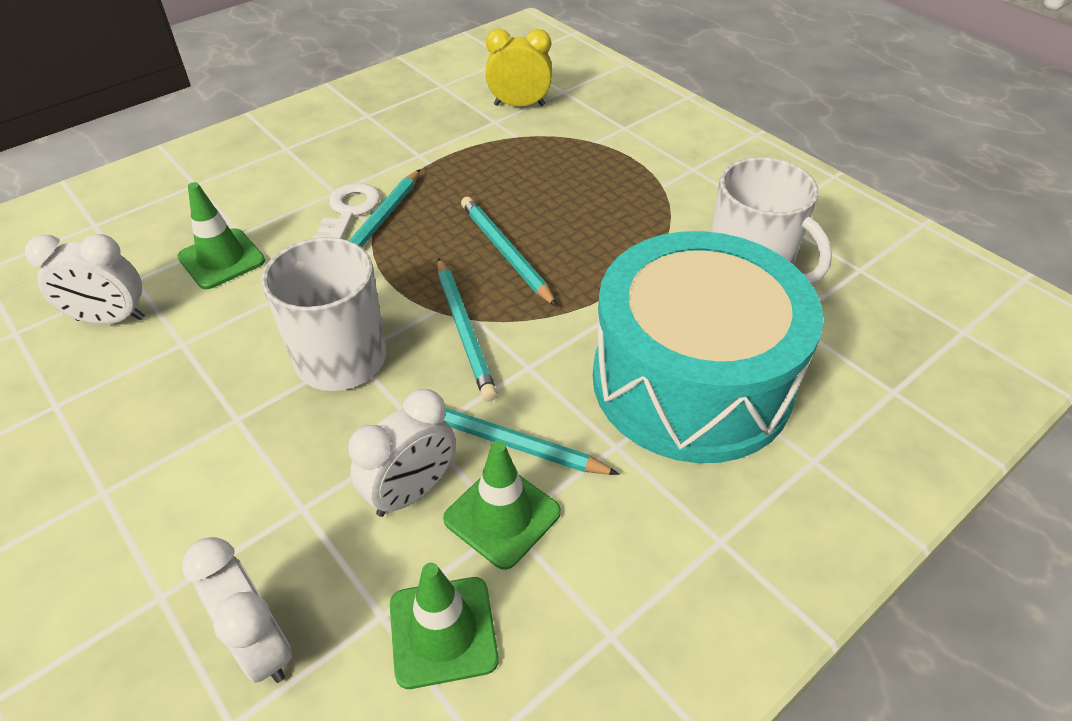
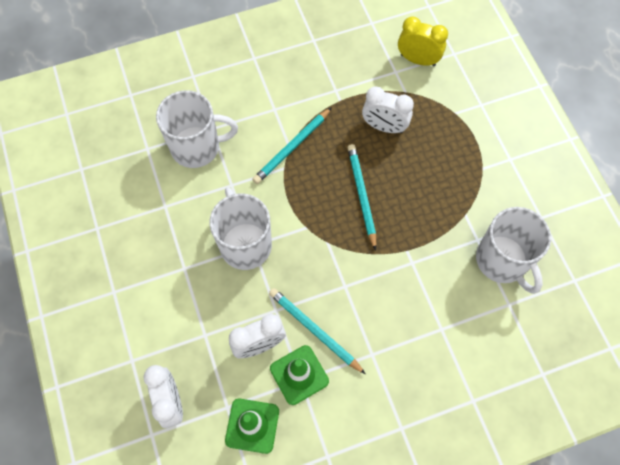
camera: 20 degrees right, 20 degrees up
(110, 319) = (130, 175): white clock -> white clock (384, 127)
(221, 259) = (197, 147): green traffic cone -> white mug
(348, 212) = (278, 130): white key -> none
(464, 330) = (318, 248): turquoise pencil -> none
(691, 381) = (431, 327): turquoise drum -> none

